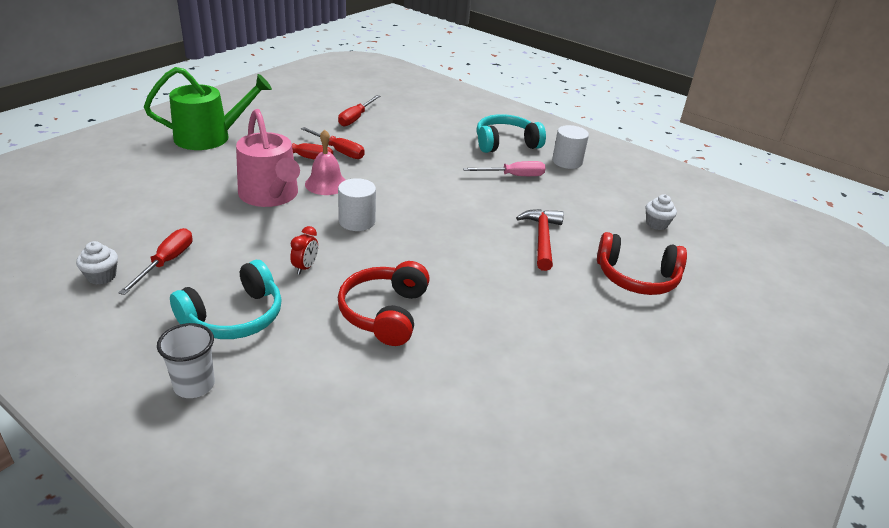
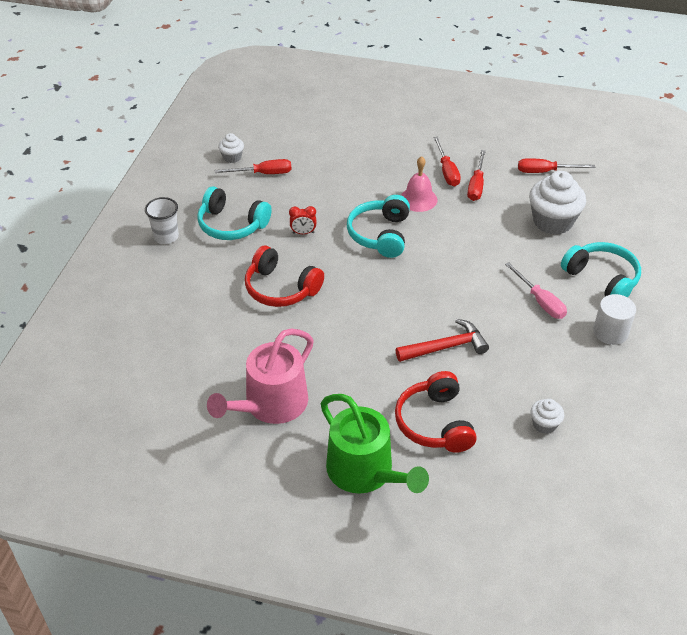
camera: 70 degrees right, 10 degrees up
(209, 137) = (429, 116): green watering can -> green watering can (365, 472)
(271, 195) = (377, 180): pink watering can -> pink watering can (271, 404)
(357, 221) = (380, 235): white cylinder -> turquoise headphones
(385, 313) = (281, 288): red headphones -> red headphones turned 135 degrees counterclockwise
(421, 137) = (552, 222): none -> white cupcake

